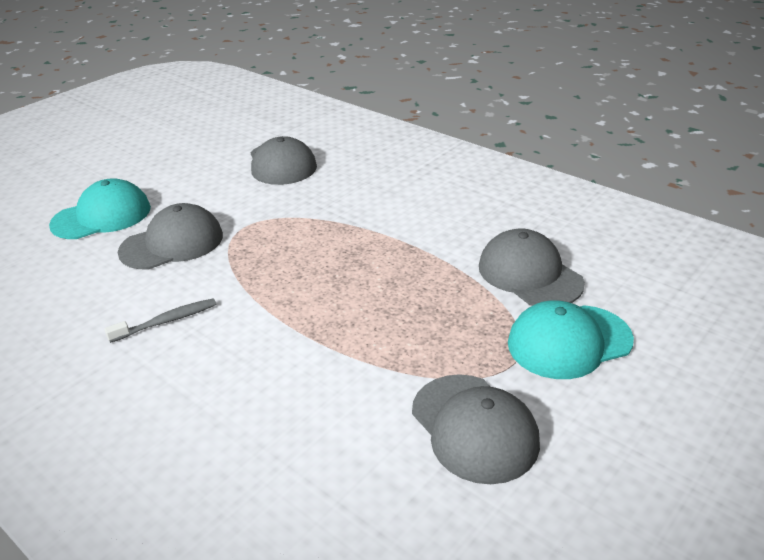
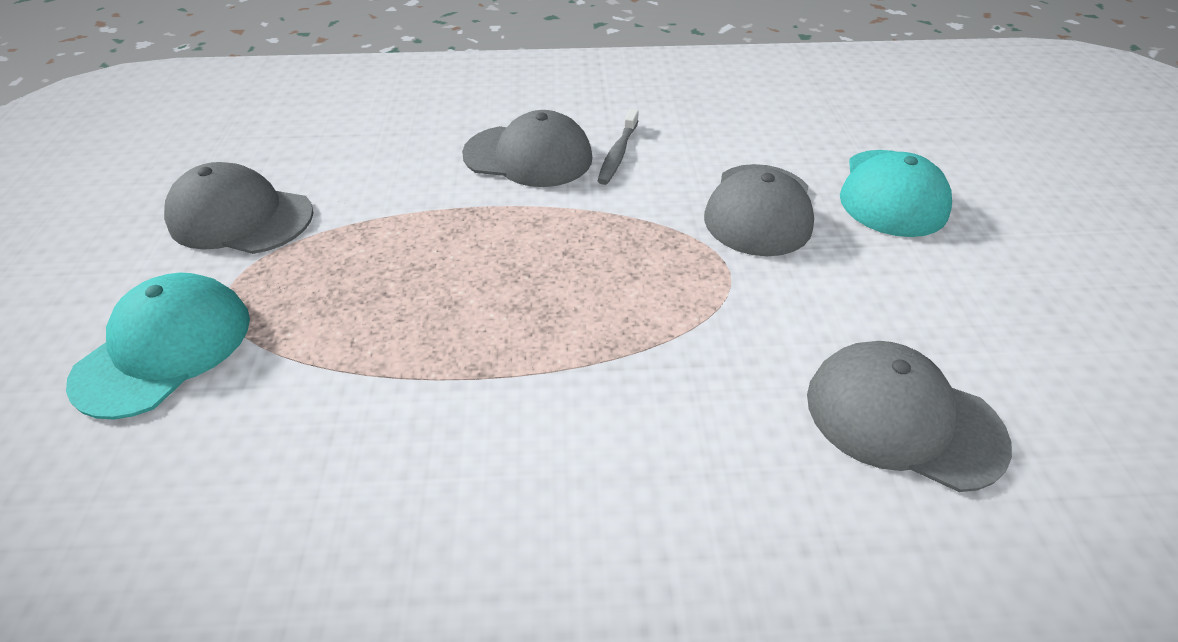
camera: 135 degrees right, 10 degrees up
(529, 274) = (262, 427): grey cap -> grey cap (528, 156)

